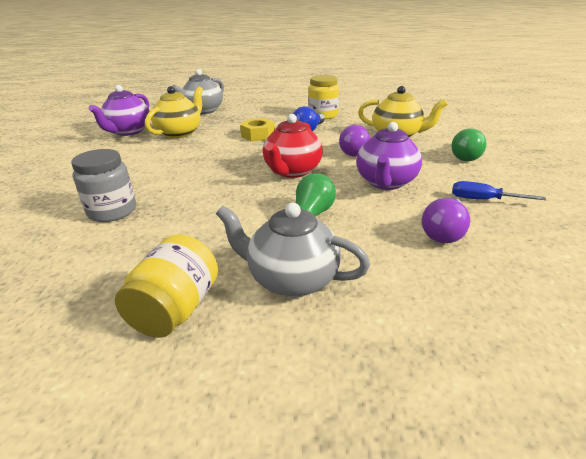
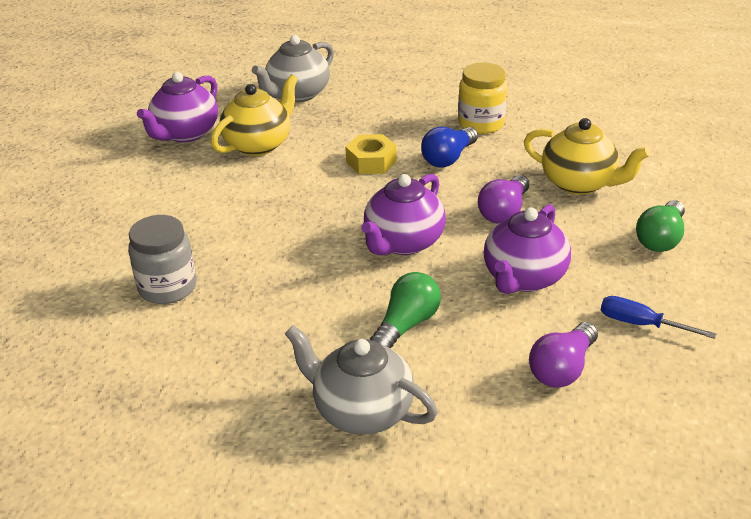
camera: 10 degrees right, 5 degrees up
(176, 309) = (235, 430): yellow jar -> none
(292, 171) = (403, 242): red teapot -> purple teapot

